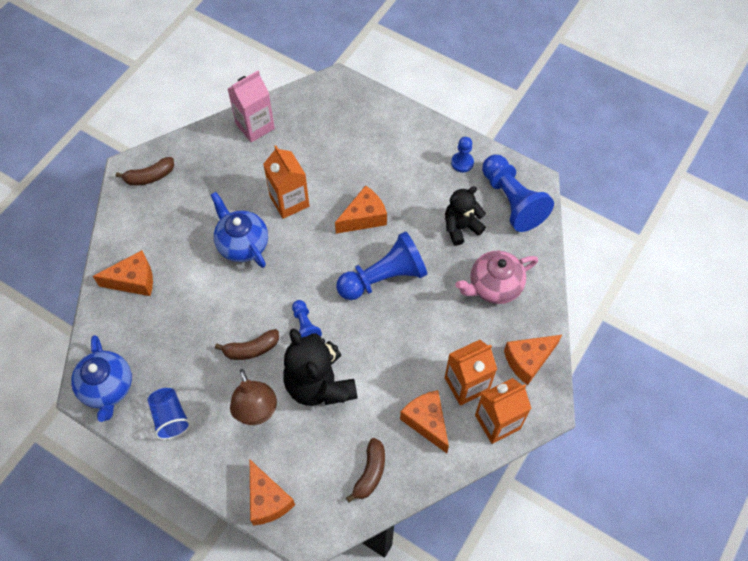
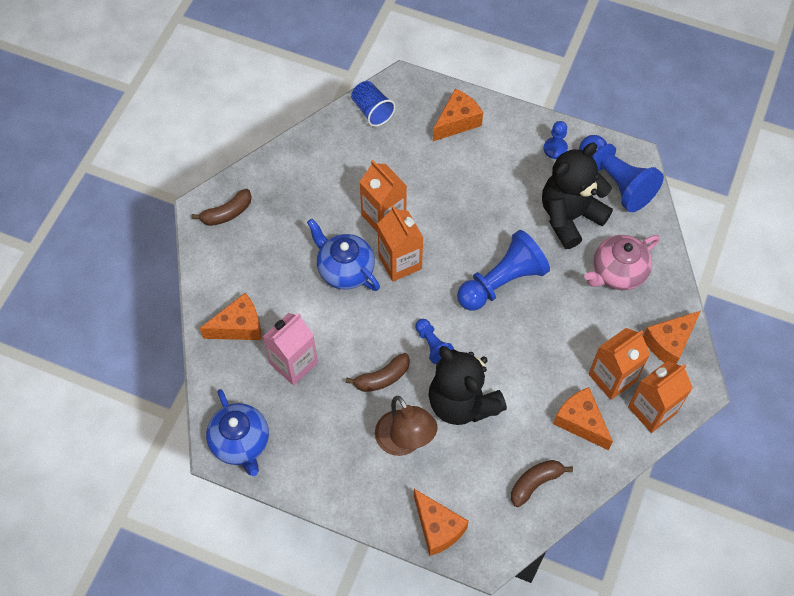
camera: 10 degrees left, 0 degrees up
(170, 418) = (315, 462): blue cup -> blue cup (372, 111)
(255, 126) = (326, 142): pink carton -> pink carton (293, 363)
(294, 245) = (400, 262): none -> orange carton
(364, 217) = (466, 222): orange cheese -> orange cheese (457, 122)
(370, 473) = (535, 483): brown banana -> brown banana turned 135 degrees counterclockwise
(461, 227) = (569, 217): black teddy bear -> black teddy bear, size x1.62

